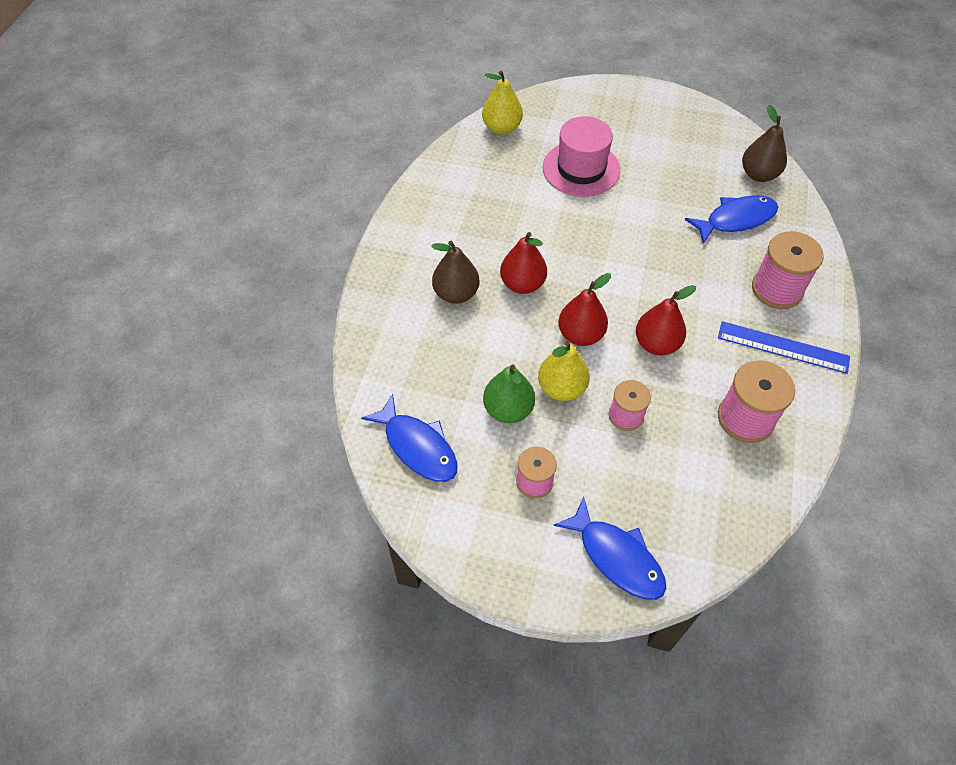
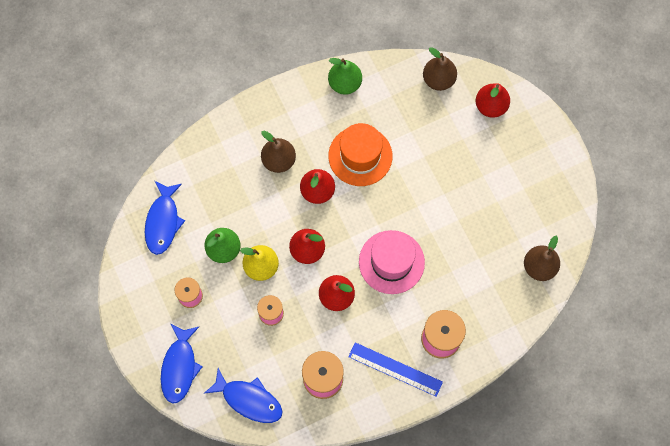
camera: 50 degrees right, 15 degrees up
(431, 192) = (345, 83): none -> green pear
(501, 128) = (438, 80): yellow pear -> brown pear
(519, 228) = (360, 156): none -> orange hat
(565, 111) = (490, 106): none -> red pear
(581, 169) = (444, 155): pink hat -> pink hat (391, 262)
(736, 219) = (482, 278): blue fish -> blue fish (249, 399)
(783, 347) = (395, 369): blue ruler -> blue ruler turned 45 degrees counterclockwise

